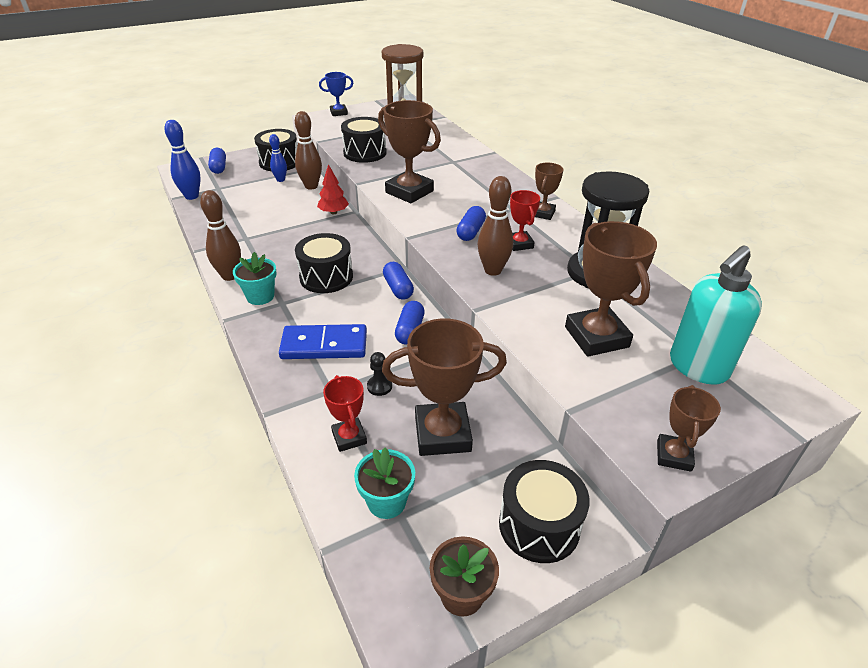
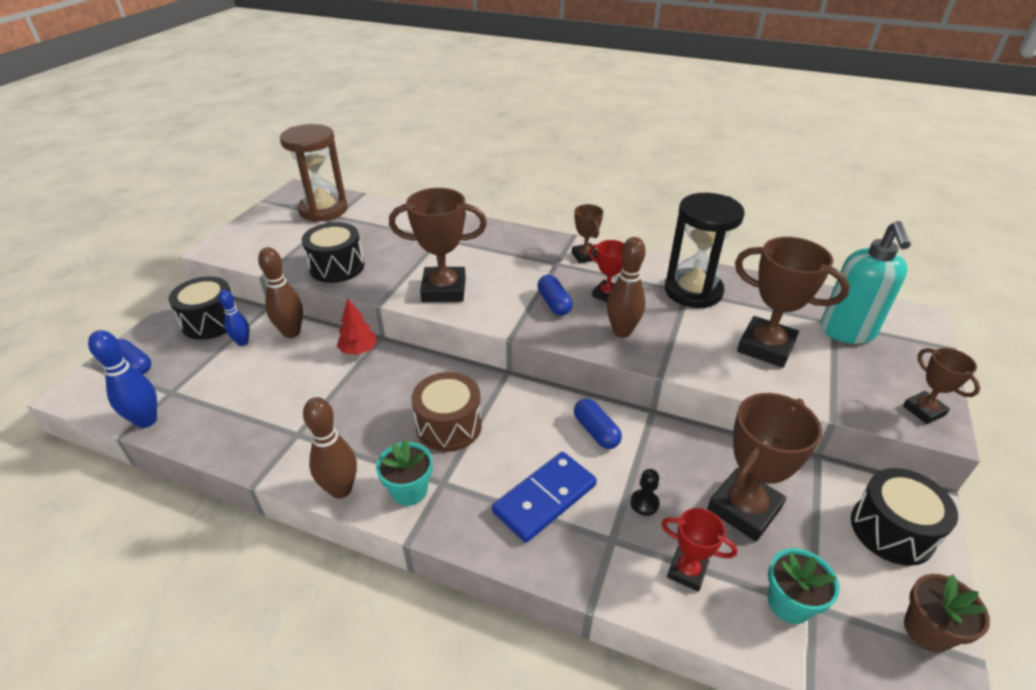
camera: 40 degrees left, 0 degrees up
(326, 277) = (449, 426): black drum -> brown drum
(339, 113) = (238, 231): blue trophy -> none
(398, 288) = (531, 396): blue capsule -> none

